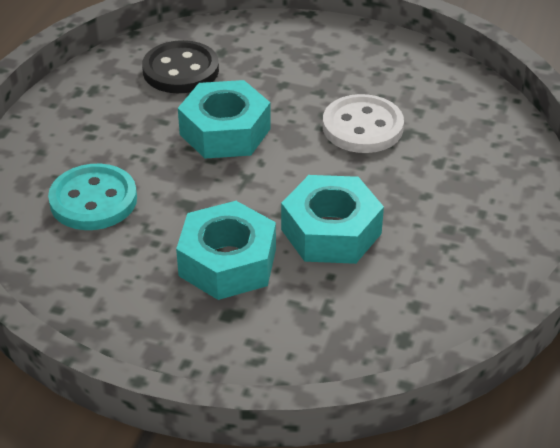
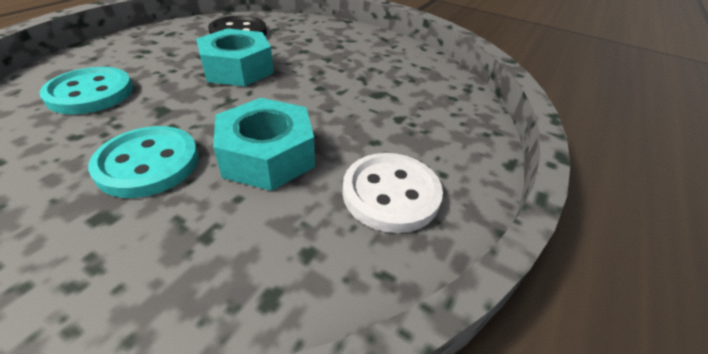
camera: 10 degrees right, 0 degrees up
(227, 262) = (148, 163): turquoise nut -> turquoise button
(362, 127) = (346, 83): white button -> white button (391, 194)

